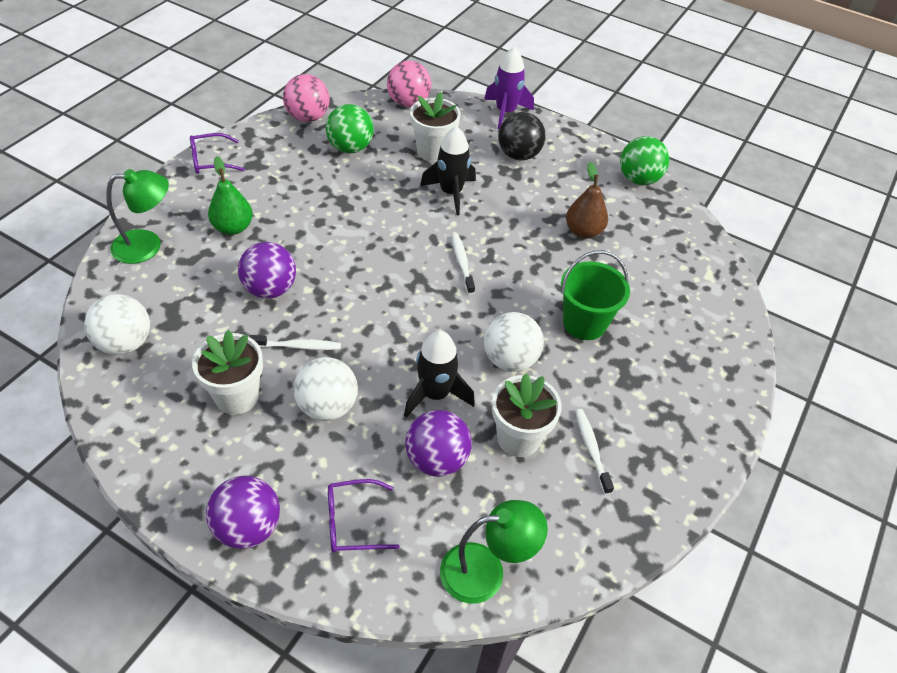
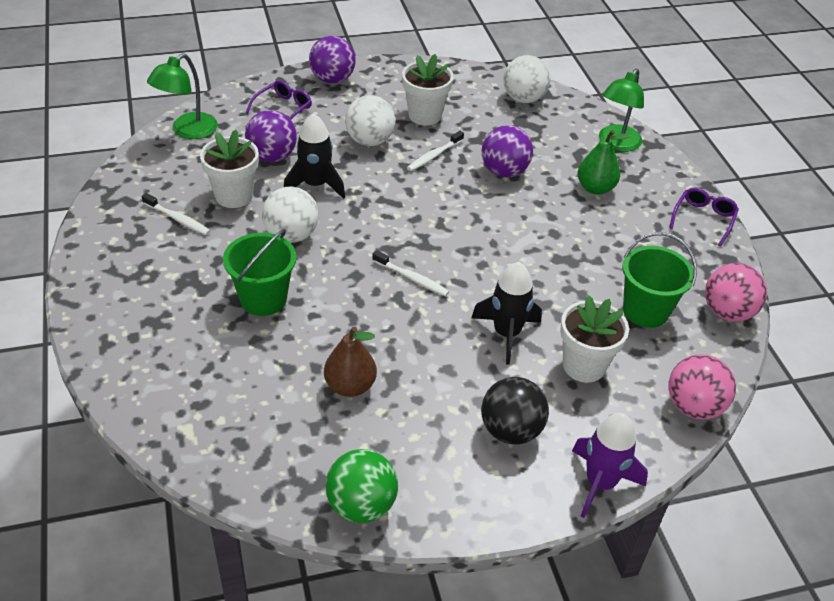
camera: 135 degrees right, 5 degrees down
(350, 148) = (645, 311): green ball -> green bucket

